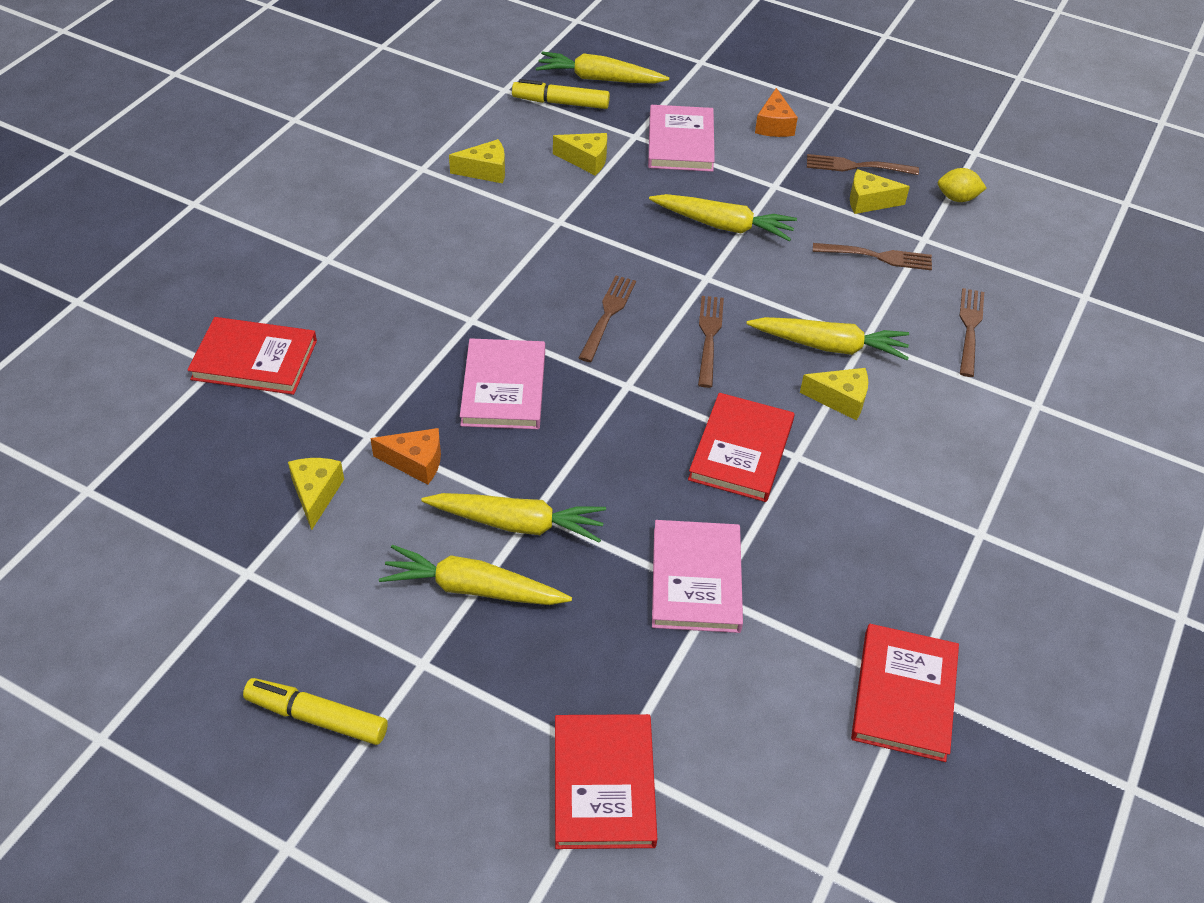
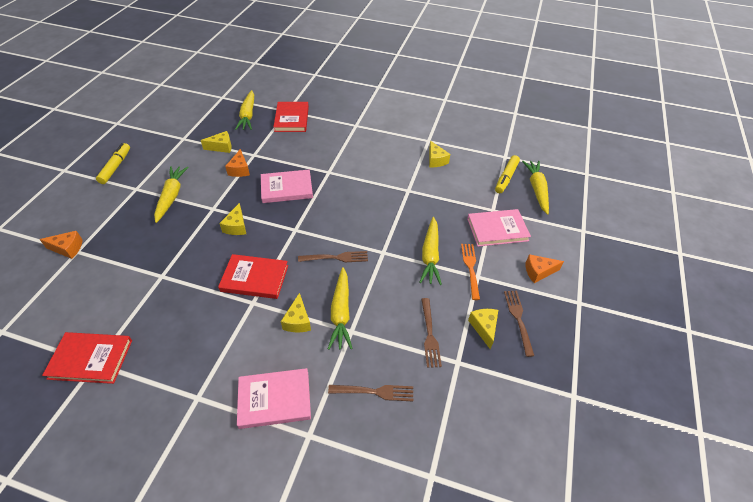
camera: 80 degrees right, 0 degrees up
(517, 524) = (206, 204): yellow carrot -> yellow carrot (248, 115)
(560, 103) = (506, 178): yellow marker -> yellow marker turned 150 degrees counterclockwise
(586, 160) = (461, 193): yellow cheese -> yellow cheese (236, 226)
(604, 784) = (68, 249): red book -> orange cheese
(608, 315) = (343, 216): brown fork -> none
(696, 579) = (171, 268): pink book -> pink book (274, 399)
(757, 189) = (470, 268): none -> orange fork
(957, 198) = (512, 383): yellow lemon -> none

